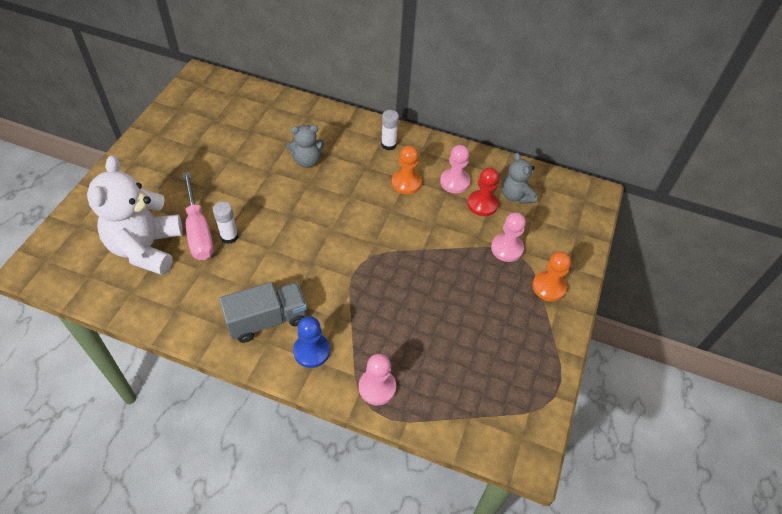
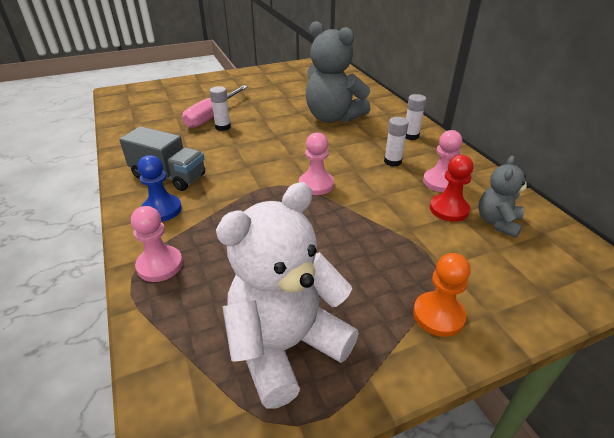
camera: 50 degrees right, 15 degrees down
(146, 248) = (174, 110): white teddy bear -> white teddy bear (286, 346)
(307, 161) = (333, 117): grey teddy bear -> grey teddy bear, size x1.87
(406, 183) = (392, 161): orange pawn -> white glue stick
(507, 248) = (430, 253): pink pawn -> pink pawn (316, 184)

